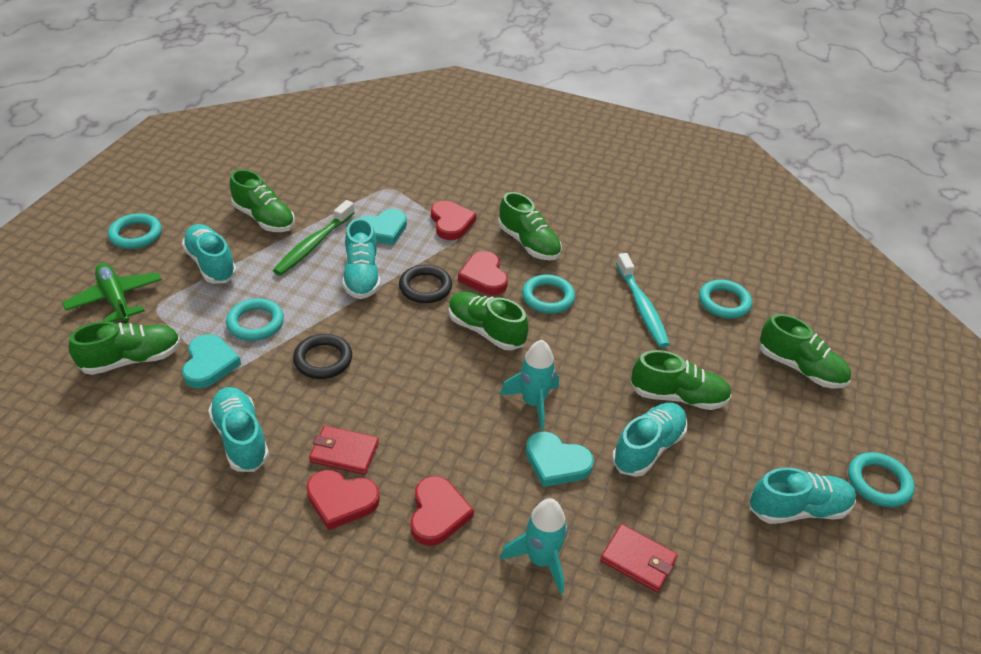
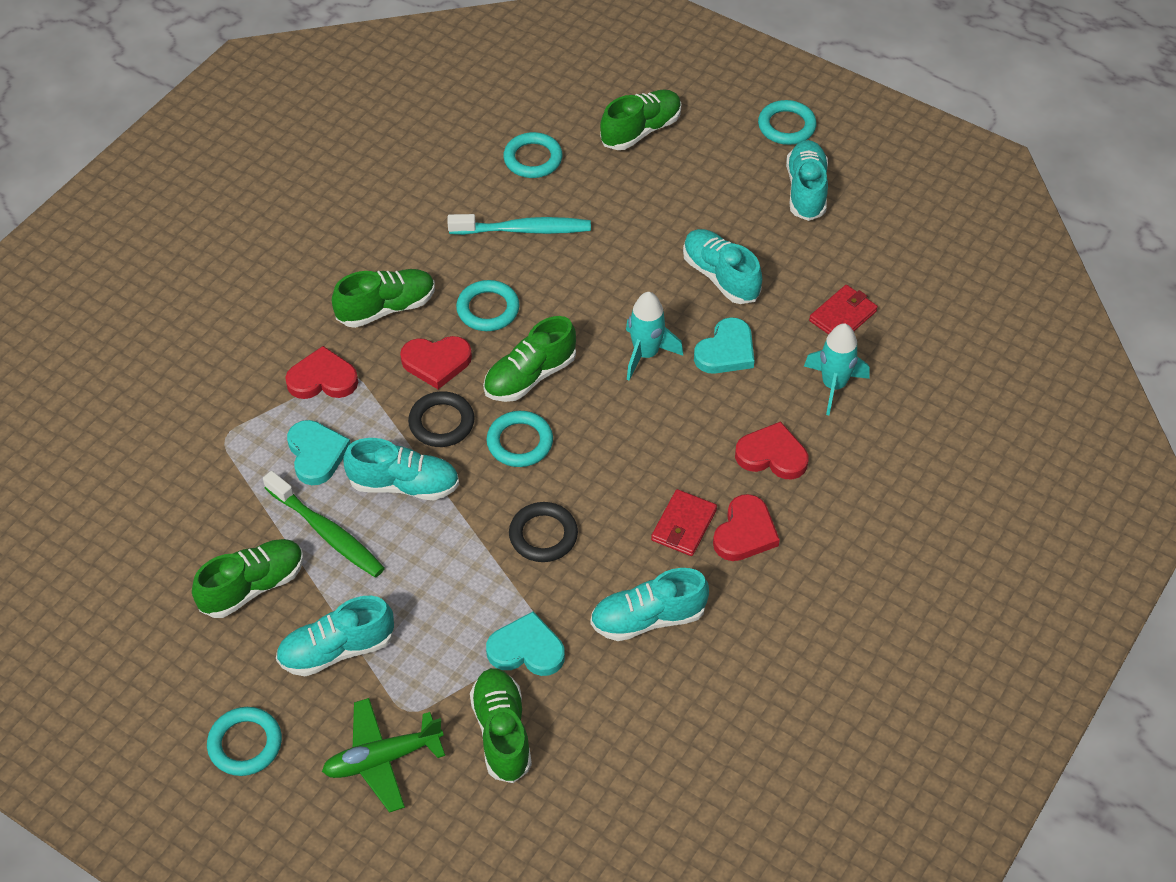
camera: 75 degrees left, 10 degrees up
(255, 323) = (465, 601): turquoise ring -> turquoise ring (520, 442)
(678, 396) = (660, 236): green shoe -> none

